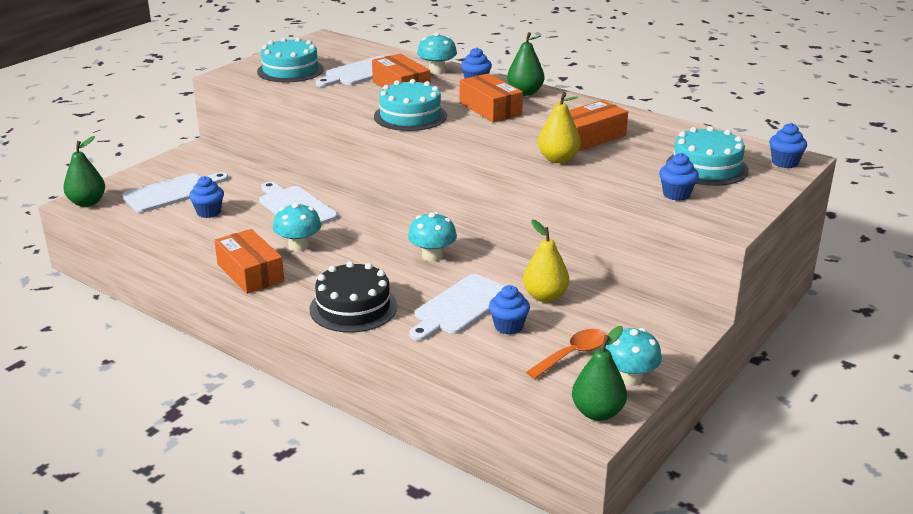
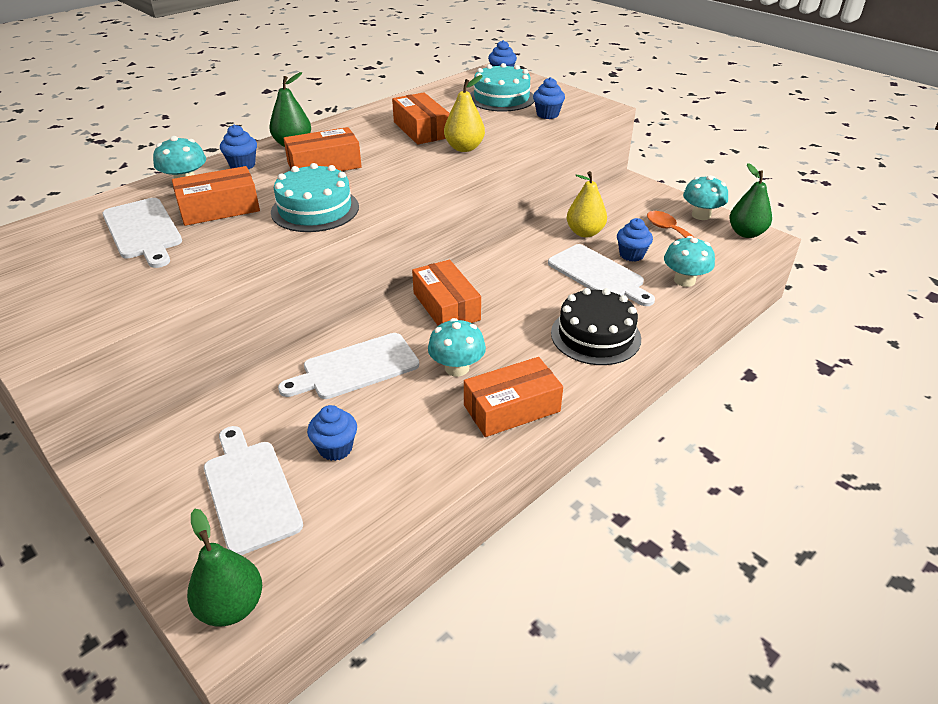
camera: 80 degrees left, 10 degrees up
(290, 70) = (78, 287): turquoise cake -> none
(384, 233) = (446, 306): none -> orange box
(432, 256) = (502, 281): turquoise mushroom -> turquoise mushroom (684, 280)

